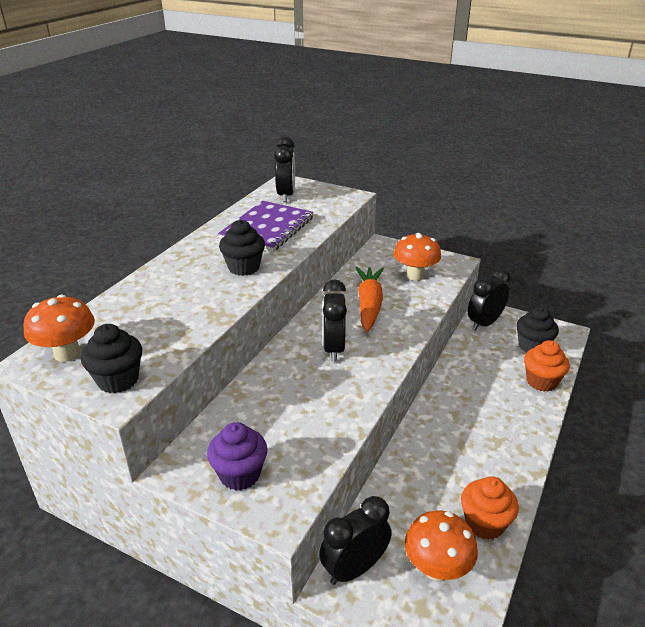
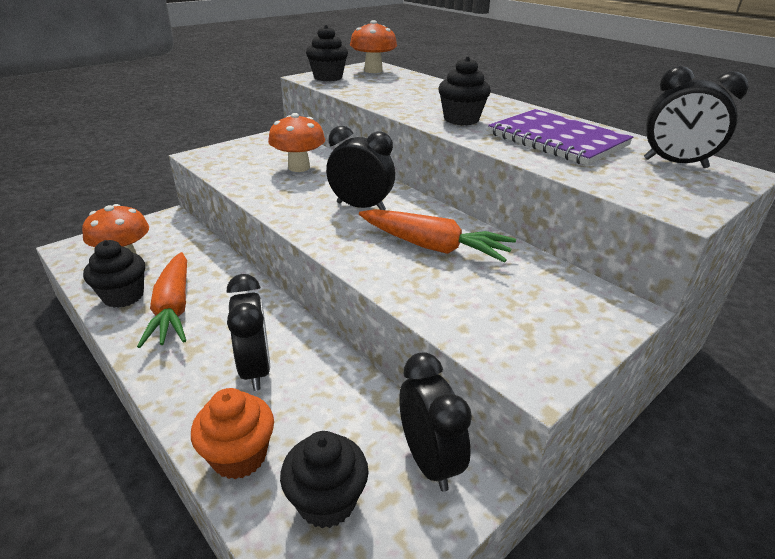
camera: 110 degrees right, 0 degrees up
(240, 474) = (250, 150): purple cupcake -> none
(354, 569) = (171, 227): black clock -> black clock (255, 369)
(415, 275) = (498, 308): orange mushroom -> orange mushroom (299, 167)
(470, 477) = (173, 308): none -> orange carrot
(484, 523) = (123, 296): orange cupcake -> black cupcake

